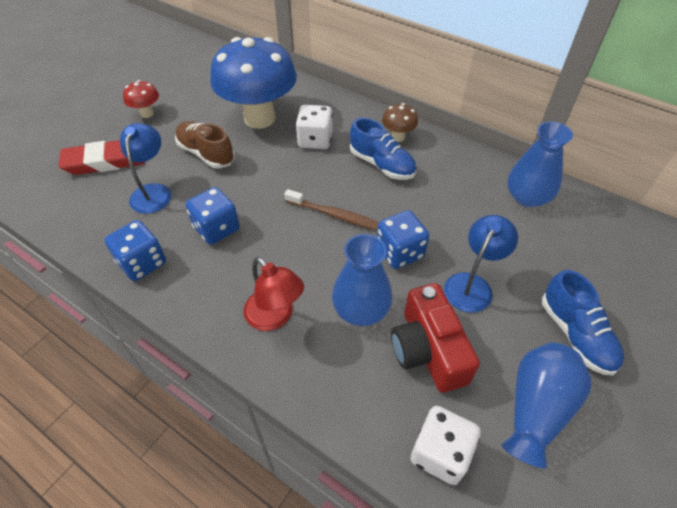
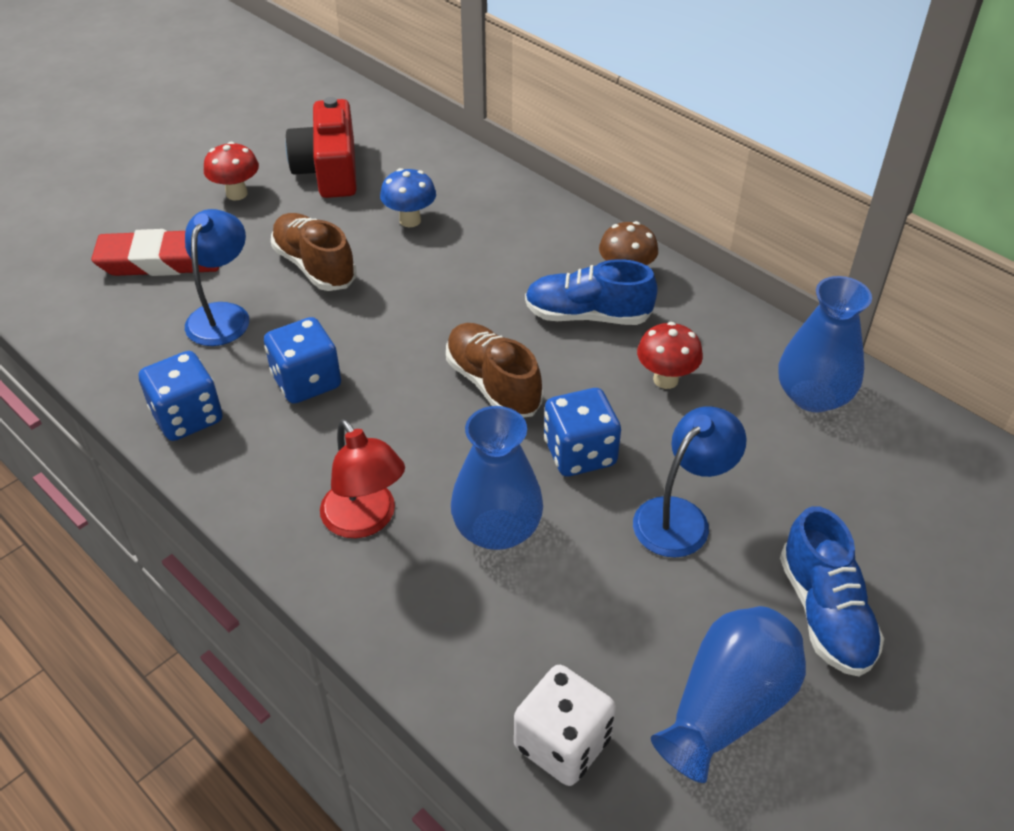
camera: 10 degrees right, 5 degrees down
(259, 118) = (410, 220): blue mushroom -> blue mushroom, size x0.42
(315, 140) = (490, 265): white dice -> none
(335, 215) = (492, 384): brown toothbrush -> brown shoe
(382, 164) = (587, 316): blue shoe -> blue shoe turned 135 degrees clockwise
(428, 350) = (584, 600): red camera -> red camera (329, 170)
(438, 198) = (665, 379): none -> red mushroom

